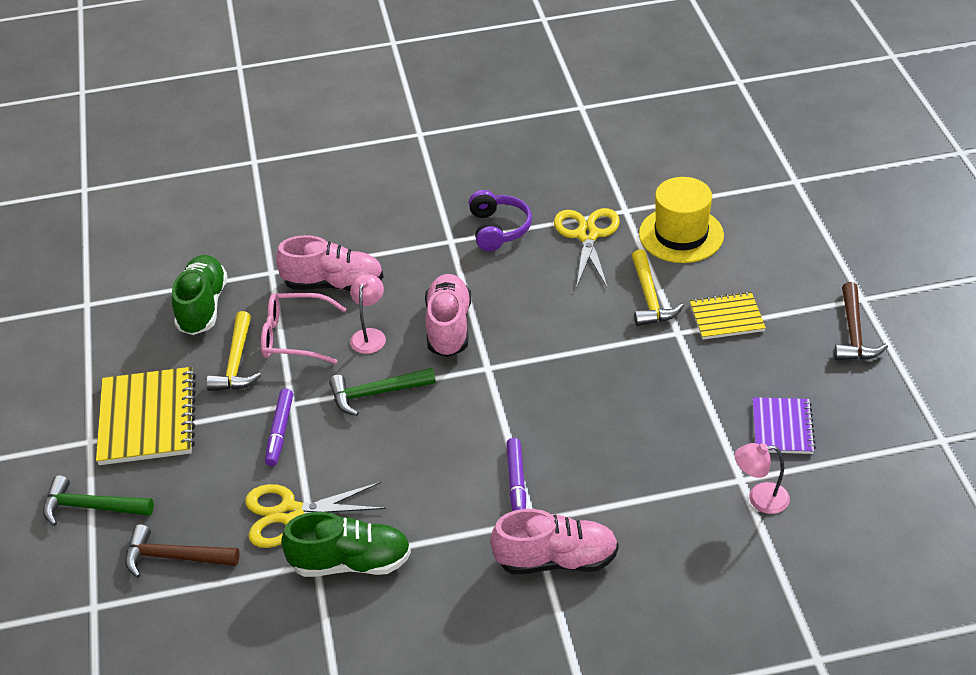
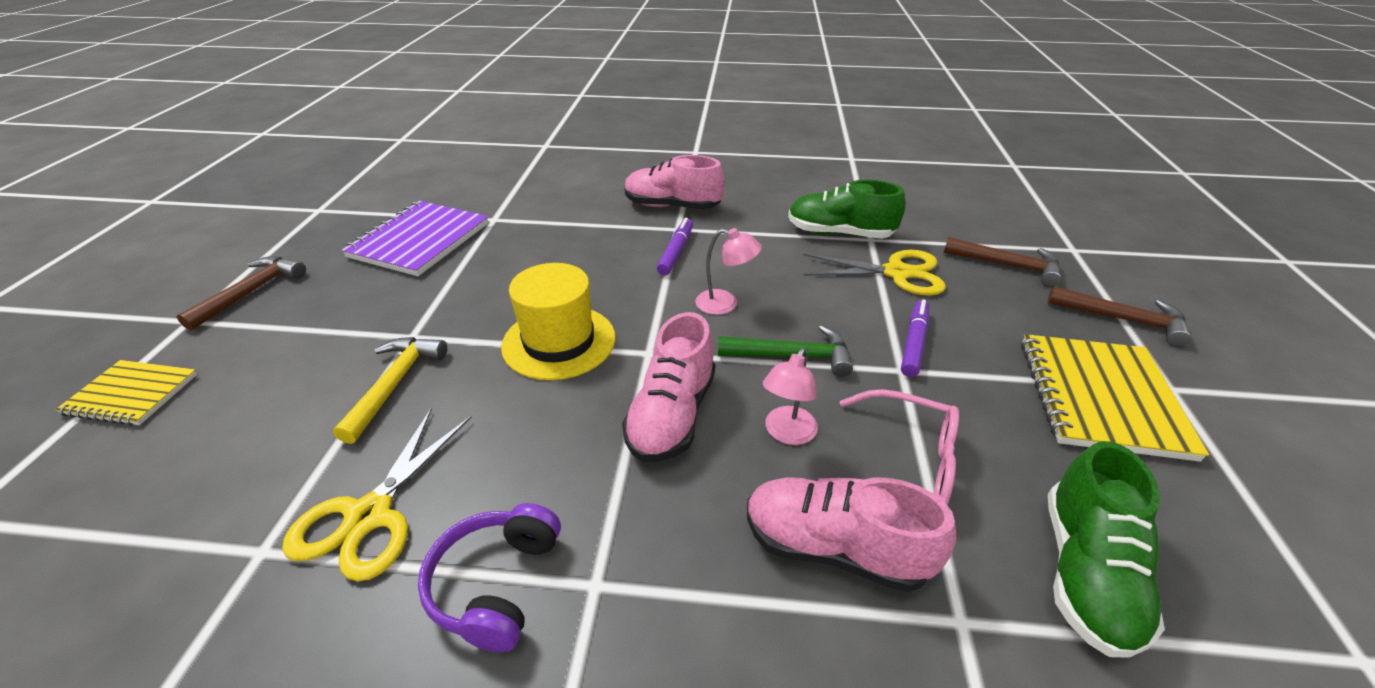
camera: 165 degrees left, 5 degrees down
(91, 507) = (1123, 320): green hammer -> brown hammer
(236, 362) = (991, 444): yellow hammer -> none
(681, 235) = (245, 469): yellow hat -> yellow hat (559, 342)
(726, 317) = (343, 338): yellow notebook -> yellow notebook (131, 394)
(760, 499) = (493, 207): pink lamp -> pink lamp (725, 304)
(782, 427) = (420, 240): purple notebook -> purple notebook, size x1.67

